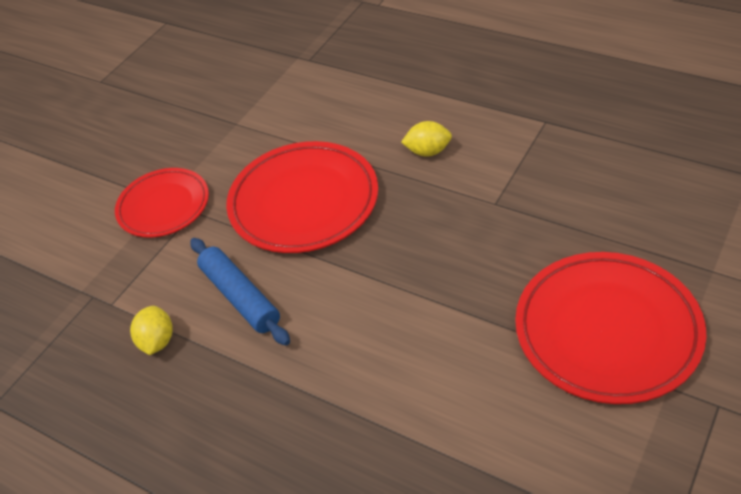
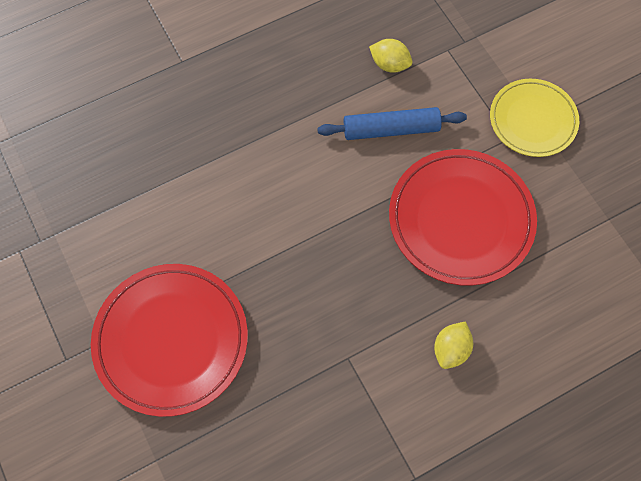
camera: 115 degrees right, 20 degrees up
(164, 206) = (532, 120): red plate -> yellow plate

